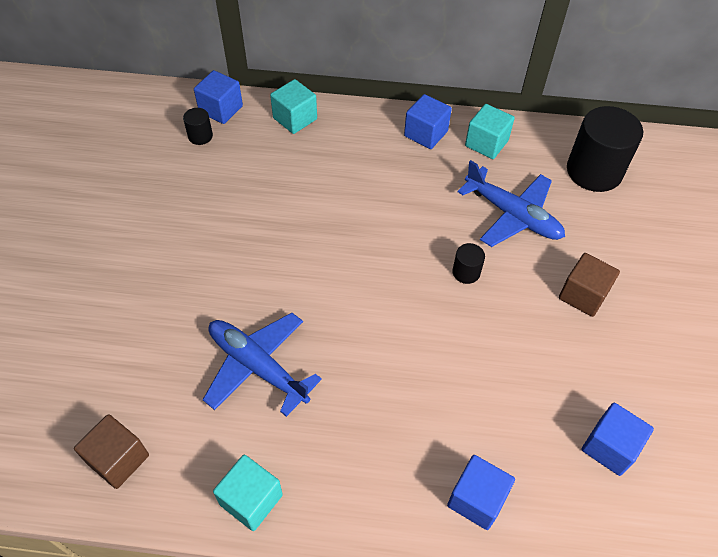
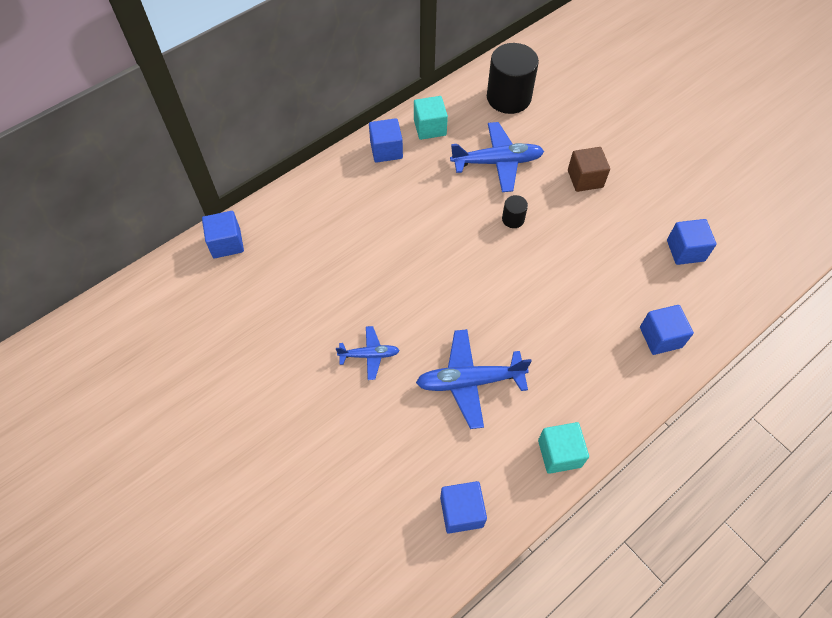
camera: 45 degrees left, 5 degrees up
(118, 459) = (461, 512): brown cube -> blue cube
(200, 136) = (237, 274): black cylinder -> none
(211, 274) = (369, 355): none -> blue plane
(295, 118) = (288, 208): turquoise cube -> none

